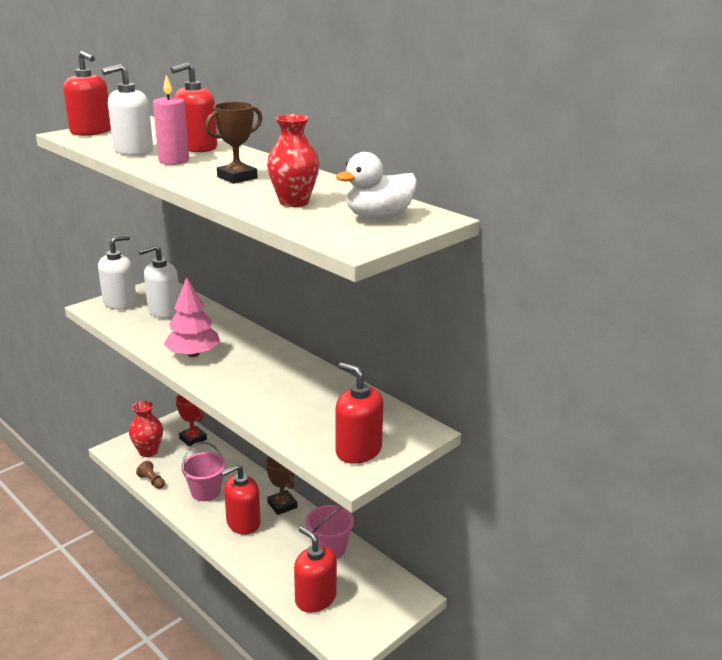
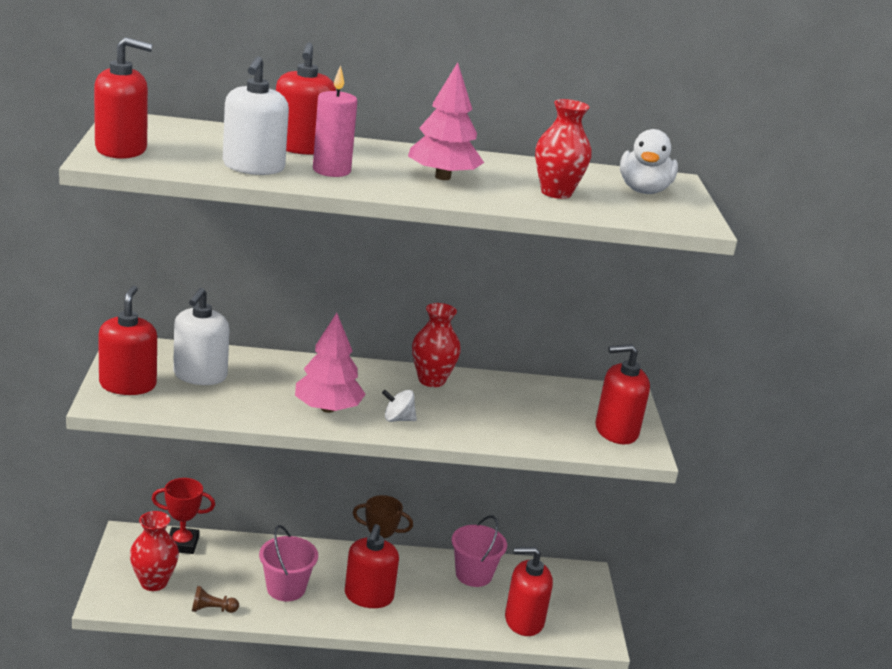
camera: 50 degrees left, 0 degrees up
(120, 303) = (128, 385): white soap dispenser -> red soap dispenser
(221, 377) = (398, 419): none -> white spinning top
(237, 177) = (443, 177): brown trophy -> pink tree
(292, 364) = (431, 380): none -> red vase

